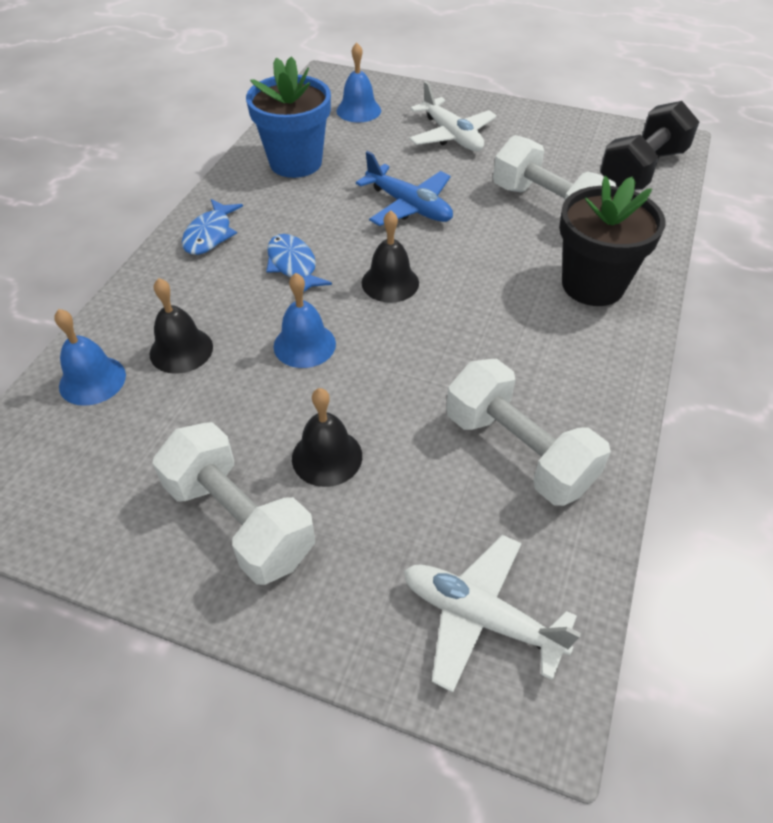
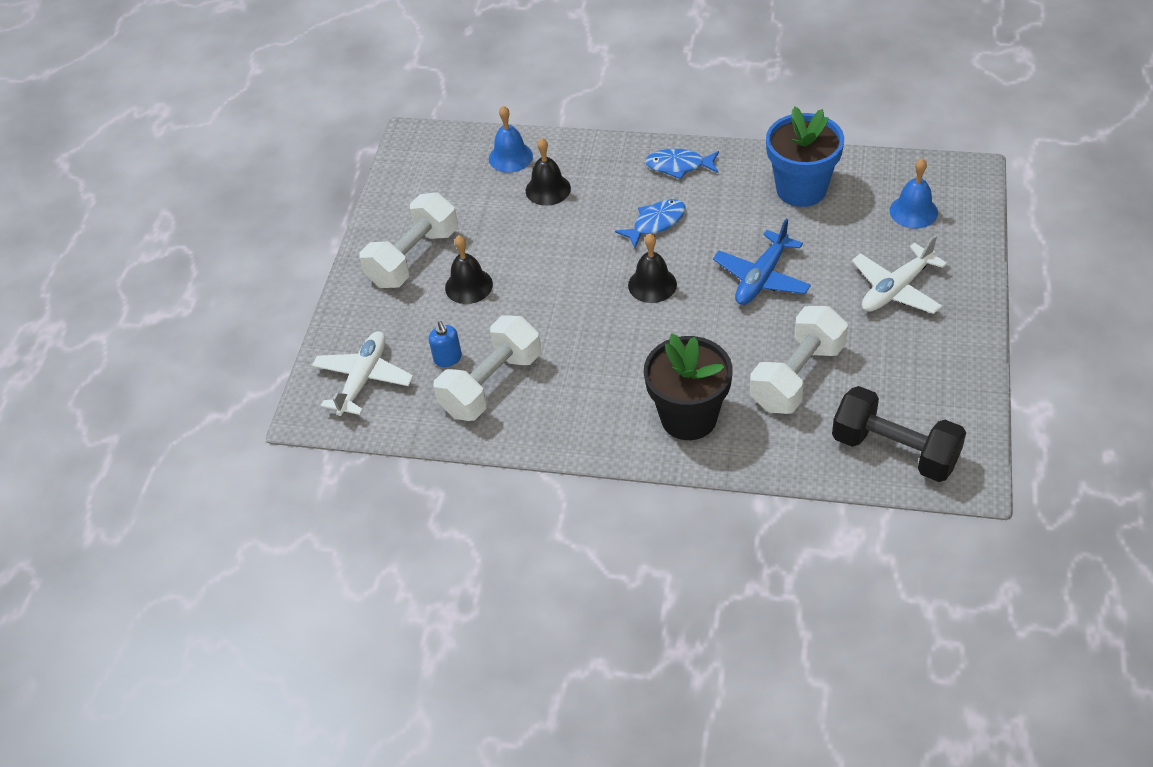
camera: 85 degrees right, 0 degrees up
(304, 345) = (568, 251): blue bell -> none
(461, 497) = (448, 358): none -> blue soap dispenser

